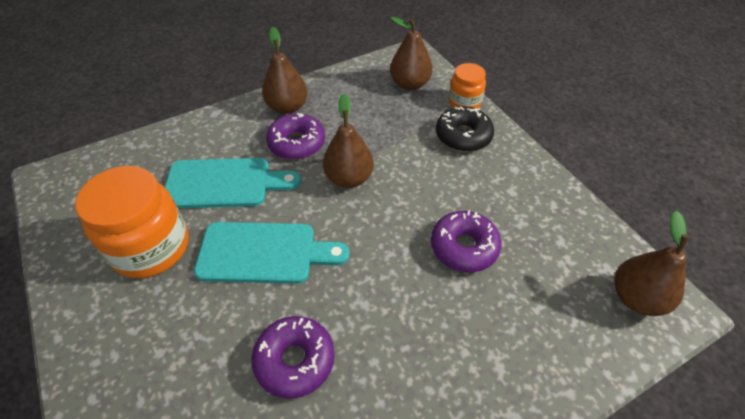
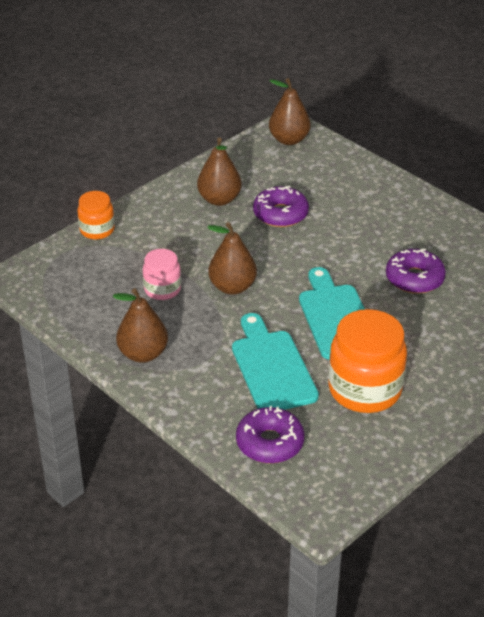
camera: 105 degrees left, 10 degrees down
(297, 143) = (198, 332): purple donut -> purple donut (269, 443)
(364, 130) = (162, 289): none -> pink jar
(410, 84) = (76, 270): brown pear -> brown pear (219, 199)
(463, 136) = (150, 226): black donut -> none

